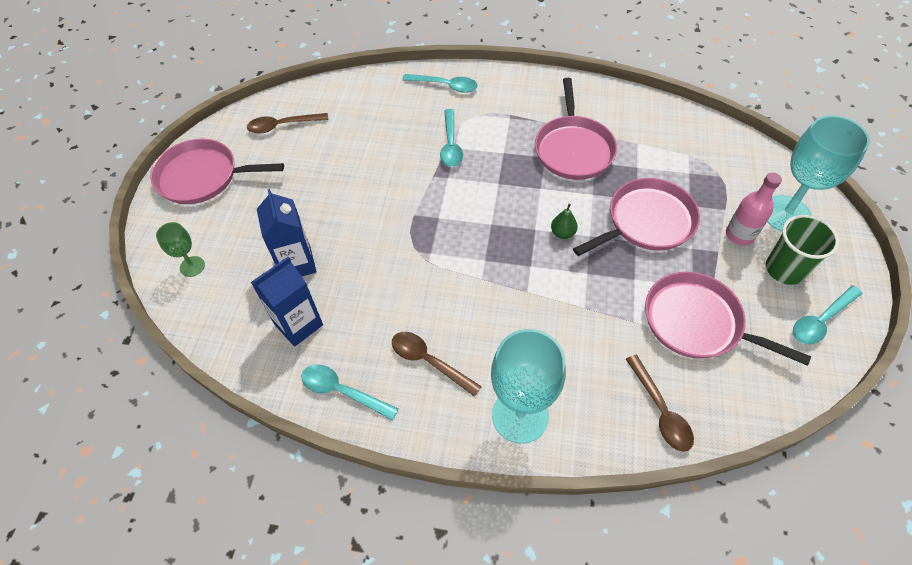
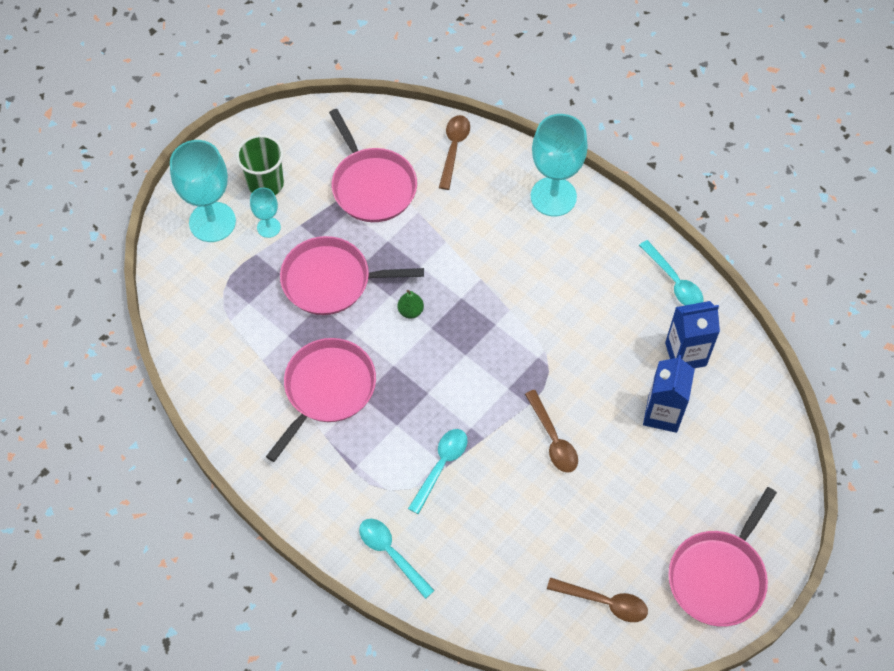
camera: 150 degrees left, 5 degrees up
(192, 266) = (761, 465): green goblet -> none
(202, 177) = (719, 576): pink pan -> pink pan turned 90 degrees clockwise
(429, 361) = (595, 267): brown spoon -> brown spoon (553, 439)
(739, 235) = (268, 227): pink bottle -> turquoise goblet
(821, 320) = (283, 139): turquoise spoon -> none

